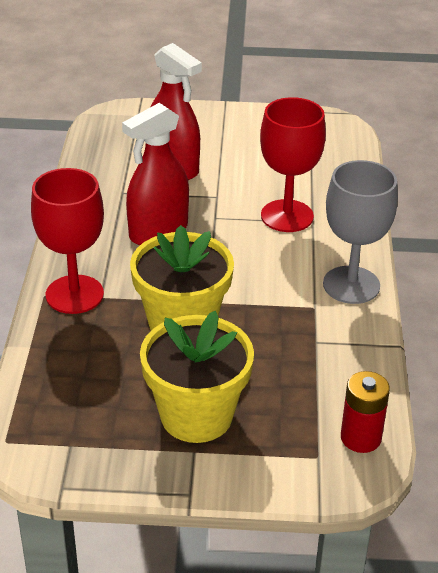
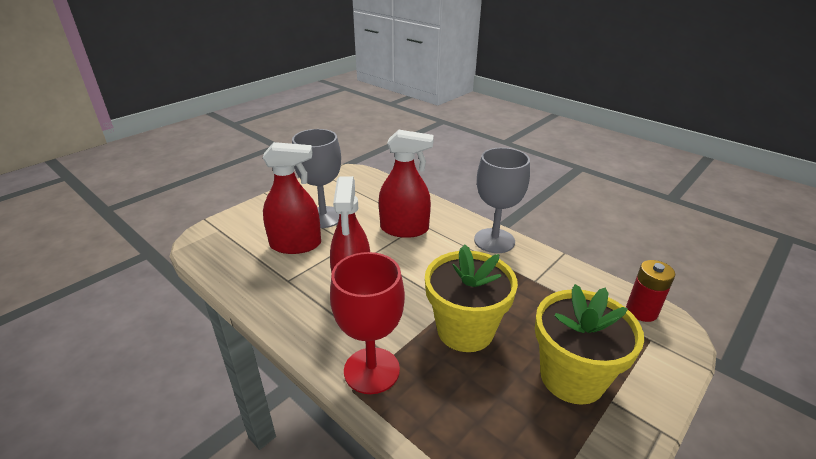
camera: 50 degrees left, 5 degrees down
(236, 157) = (323, 217): none -> grey goblet
(287, 216) = (404, 229): red goblet -> red spray bottle

